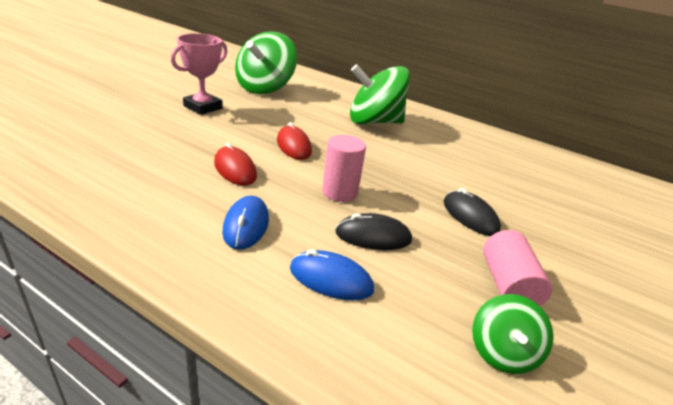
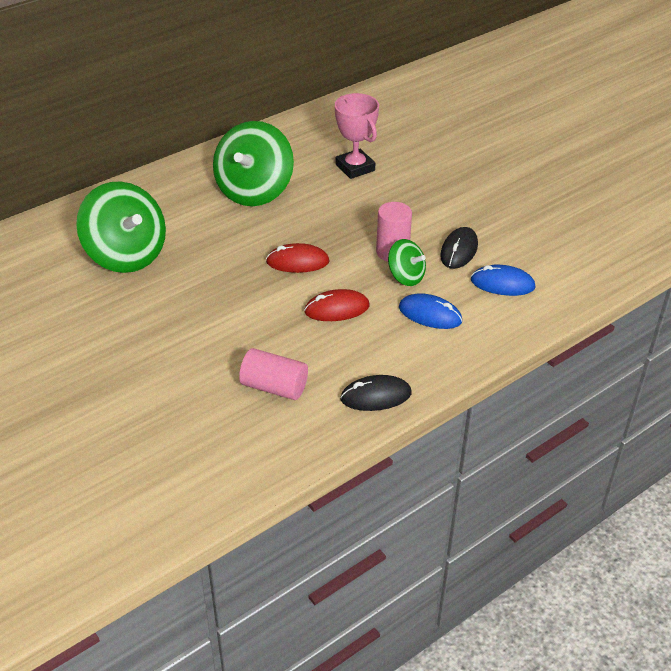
camera: 65 degrees left, 10 degrees up
(203, 107) = (176, 316): pink trophy -> pink trophy (355, 167)
(331, 279) = (502, 284): blue mouse -> blue mouse turned 60 degrees clockwise
(470, 216) = (444, 191): black mouse -> black mouse (376, 396)
(502, 352) = (577, 232): green spinning top -> green spinning top (405, 277)
(507, 285) = (524, 206): pink cylinder -> pink cylinder (274, 387)

